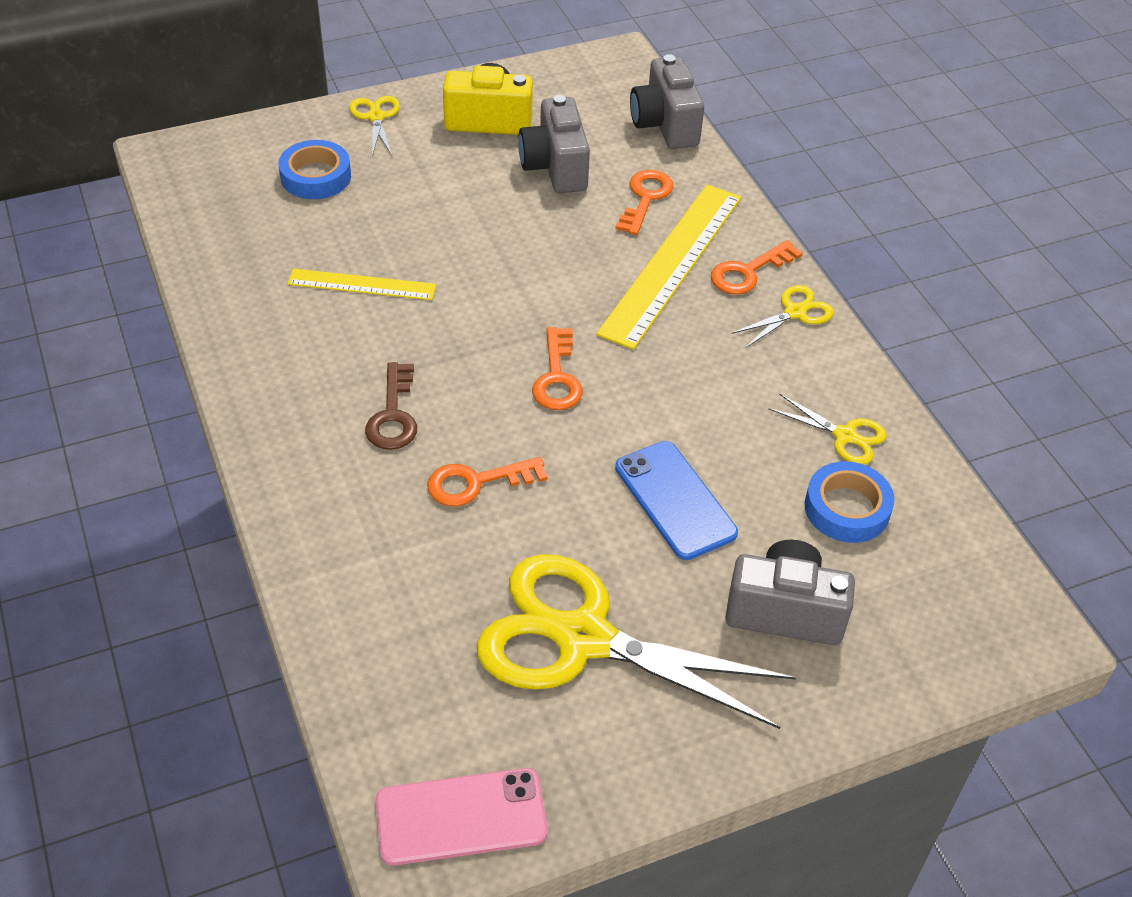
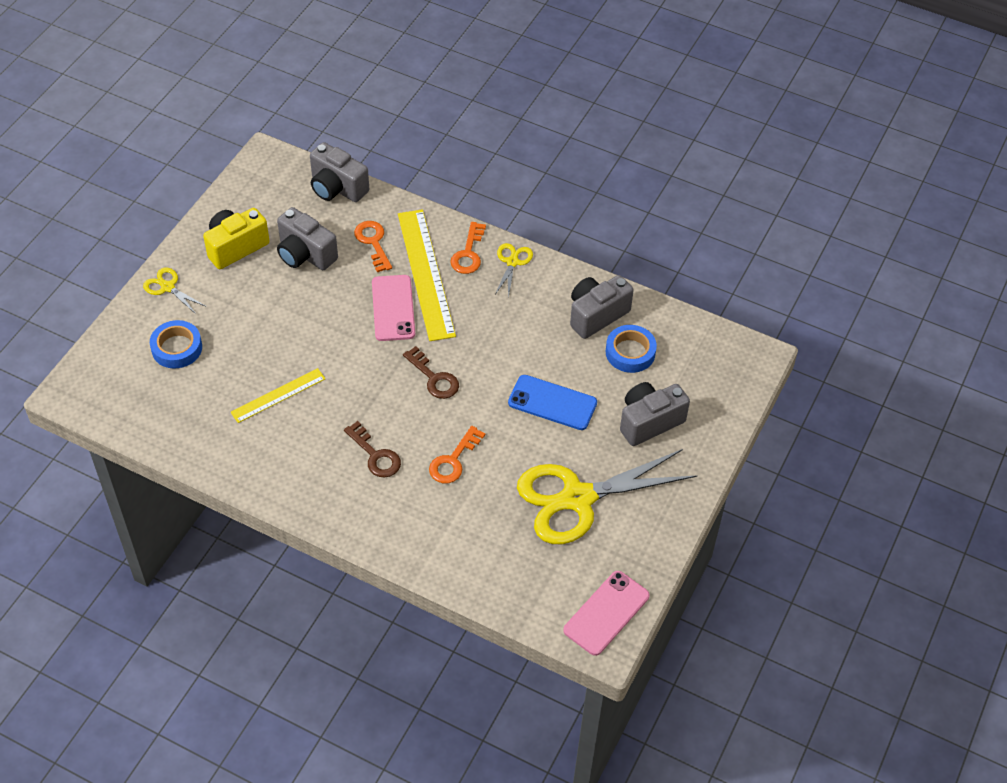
camera: 40 degrees left, 5 degrees up
(557, 377) = (434, 378): orange key -> brown key
(592, 276) = (393, 308): none -> pink phone
(845, 436) = (596, 315): yellow scissors -> grey camera

